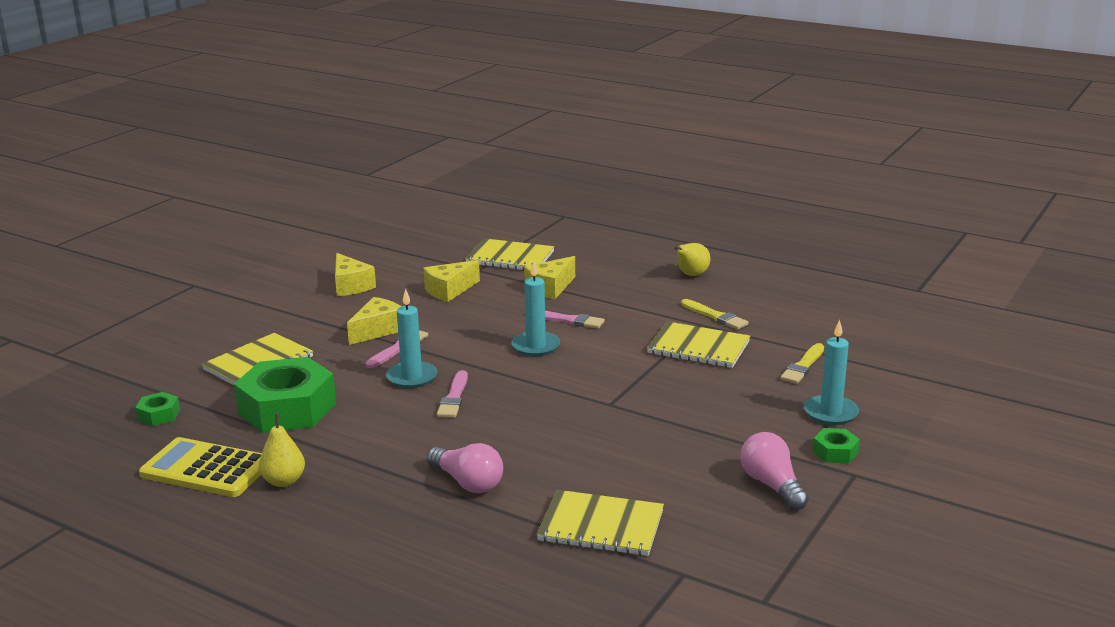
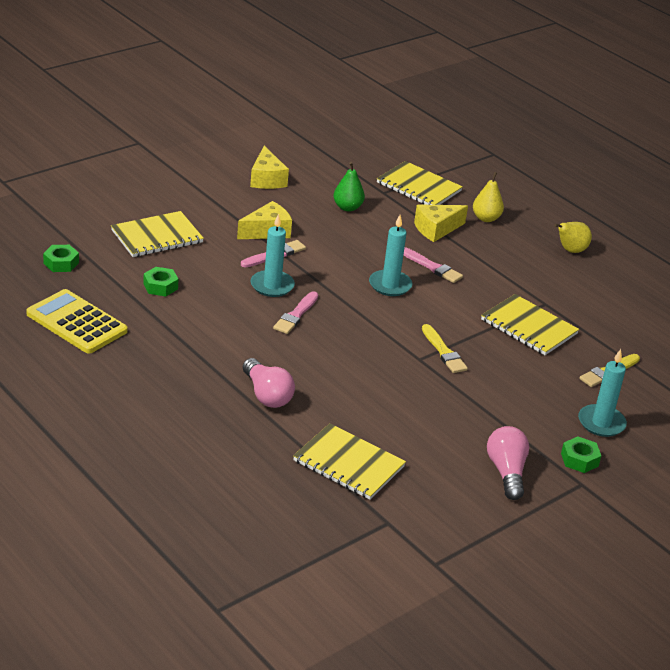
camera: 15 degrees right, 10 degrees up
(284, 481) = (129, 351): yellow pear -> yellow pear (486, 218)
(287, 409) = (160, 286): green nut -> green nut, size x0.43
(449, 290) = (347, 207): yellow cheese -> green pear
(715, 316) = (564, 300): yellow brush -> yellow brush (443, 352)

